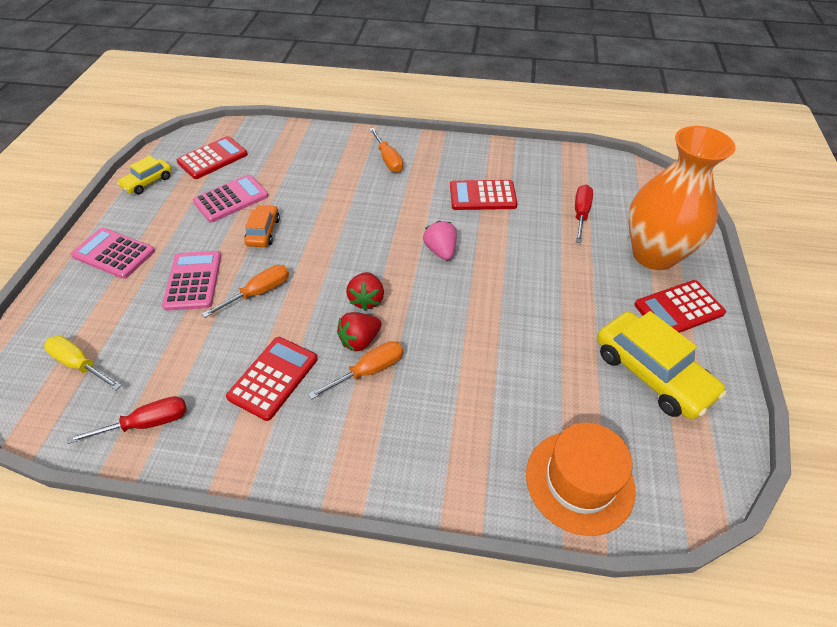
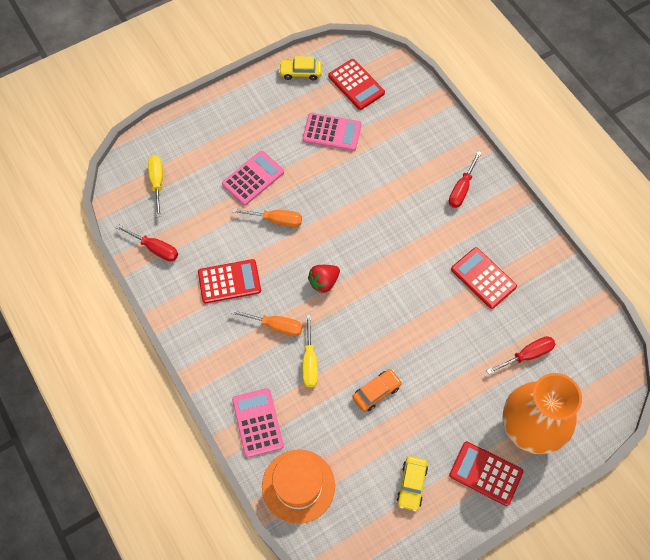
camera: 50 degrees right, 15 degrees up
(114, 253) = (233, 118): pink calculator -> pink calculator (257, 422)
(213, 158) = (356, 85): red calculator -> red calculator turned 45 degrees clockwise
(263, 232) = (323, 177): orange car -> orange car (376, 392)
(360, 340) = (291, 304): red strawberry -> none
(388, 159) = (462, 188): orange screwdriver -> red screwdriver
(439, 368) = (309, 361): none -> yellow screwdriver
(441, 251) = (403, 292): pink strawberry -> none
(651, 373) = (411, 484): yellow car -> yellow car, size x0.55

